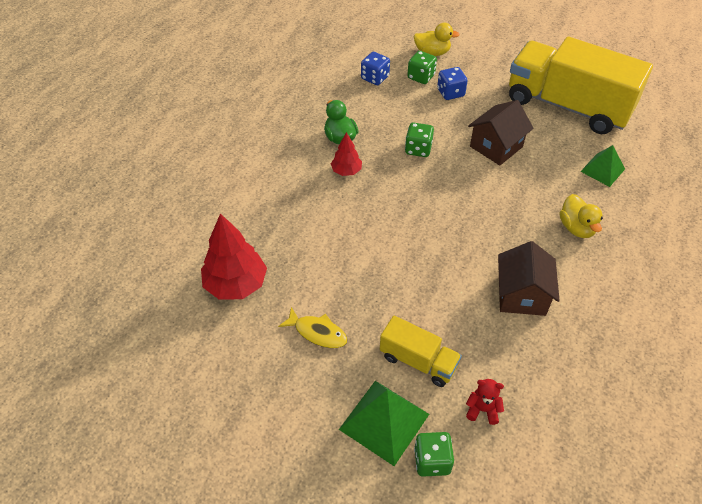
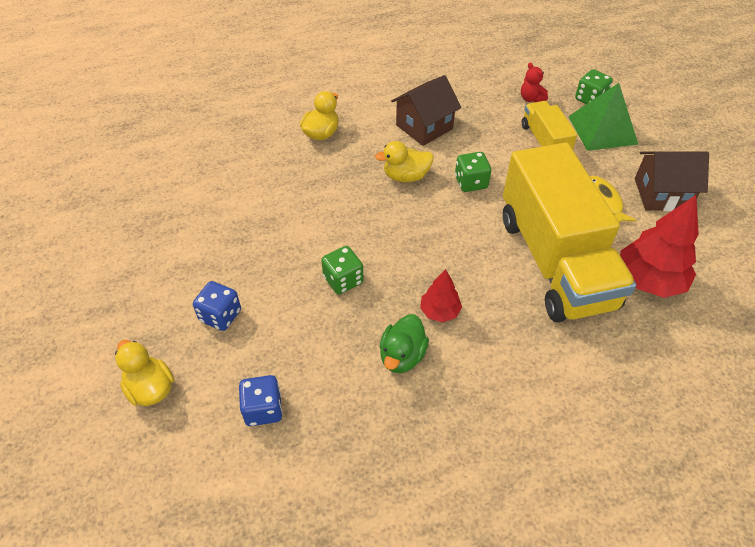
camera: 135 degrees left, 0 degrees up
(421, 77) = (215, 364): green dice -> green dice (471, 182)
(475, 240) = (406, 176): none -> yellow duck
(496, 146) = (274, 228): brown house -> brown house (661, 194)
(567, 106) = (152, 214): yellow truck -> yellow truck (555, 261)
(602, 170) = (231, 151): green pyramid -> none

